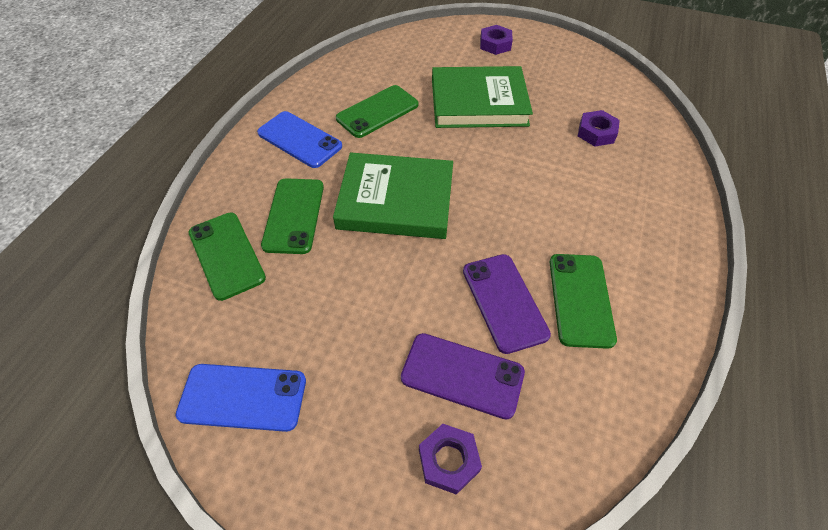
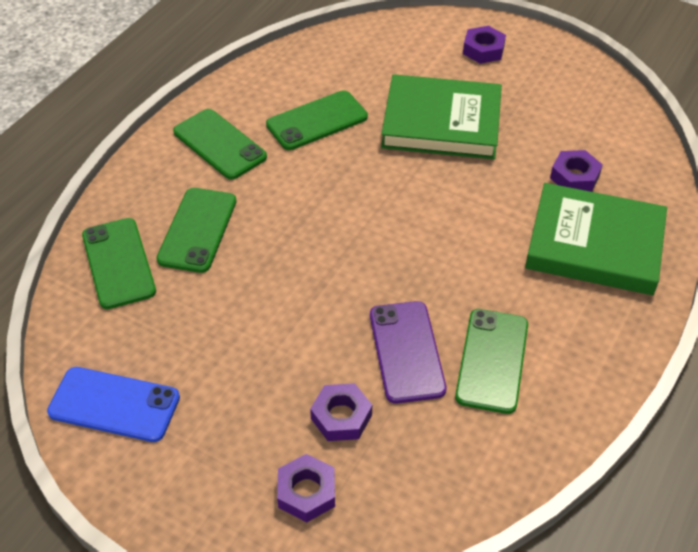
camera: 10 degrees right, 5 degrees down
(299, 139) = (219, 144): blue phone -> green phone
(396, 200) = (314, 227): green book -> green book (594, 244)
(462, 375) = (341, 417): purple phone -> purple nut

